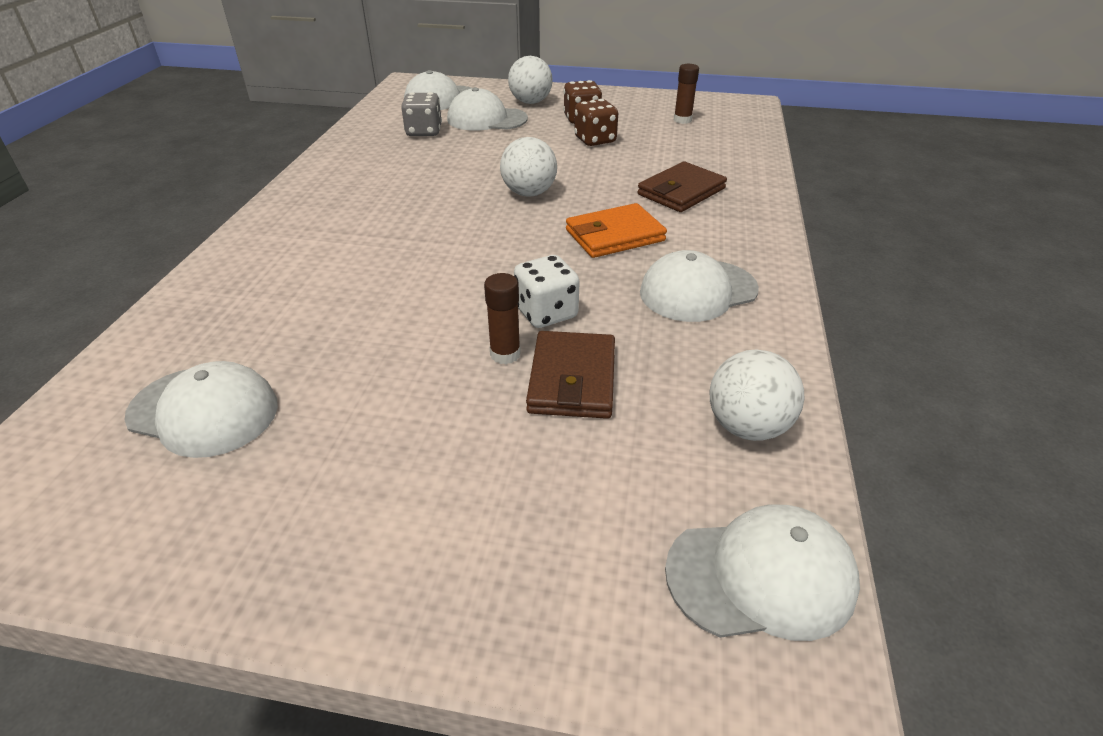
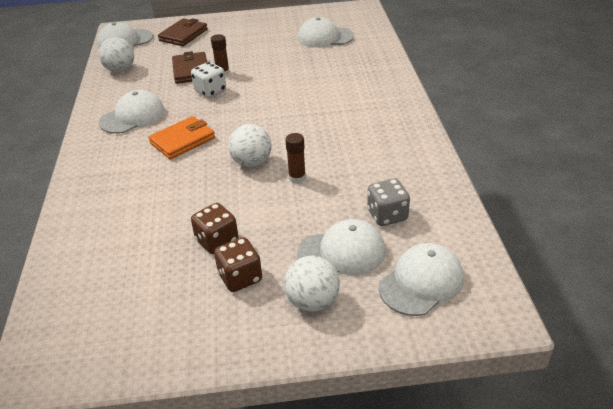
camera: 165 degrees right, 0 degrees up
(681, 191) = (136, 189): brown wallet -> brown wallet (183, 35)
(682, 120) = (125, 304): brown glue stick -> brown glue stick (297, 178)

